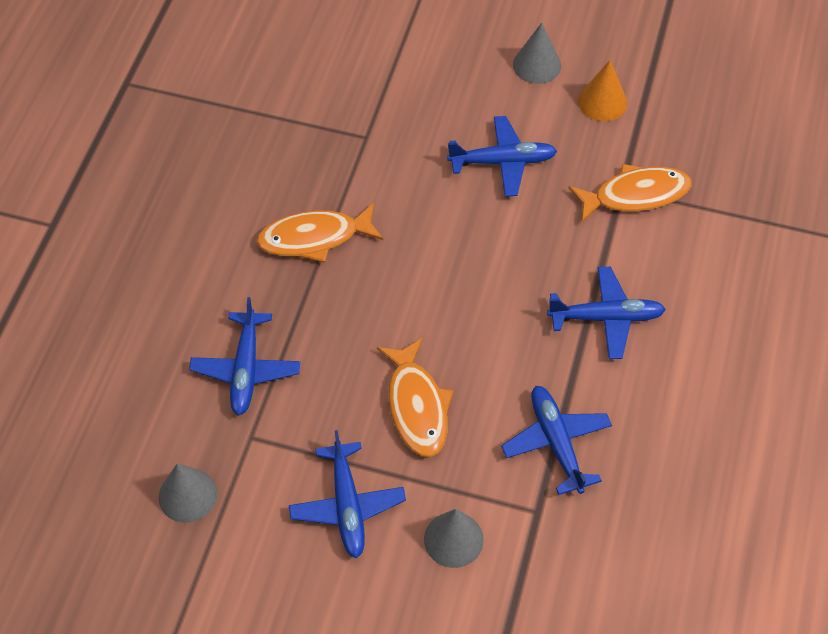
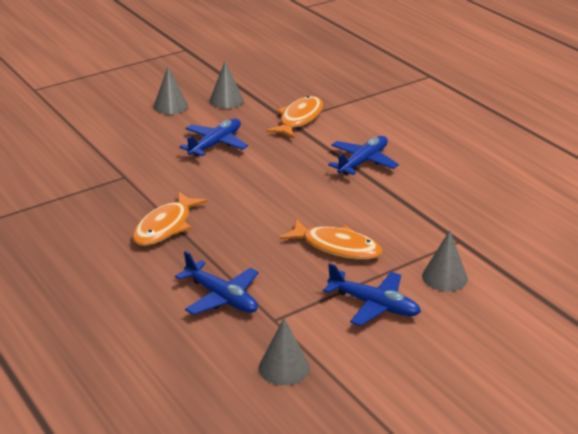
camera: 50 degrees left, 25 degrees down
(556, 443) = (422, 213): blue plane -> none
(602, 102) = (226, 100): orange cone -> grey cone

